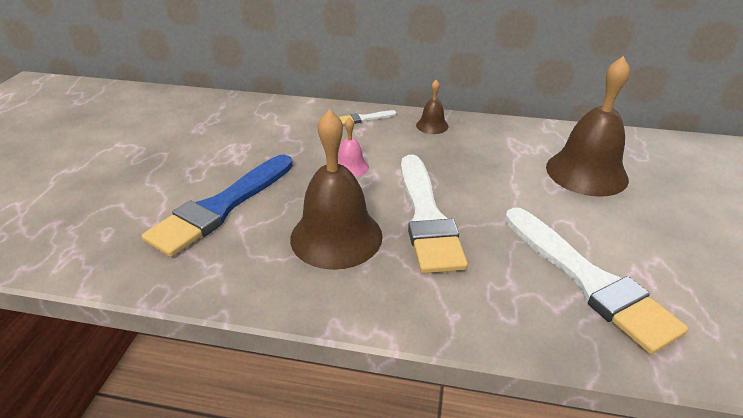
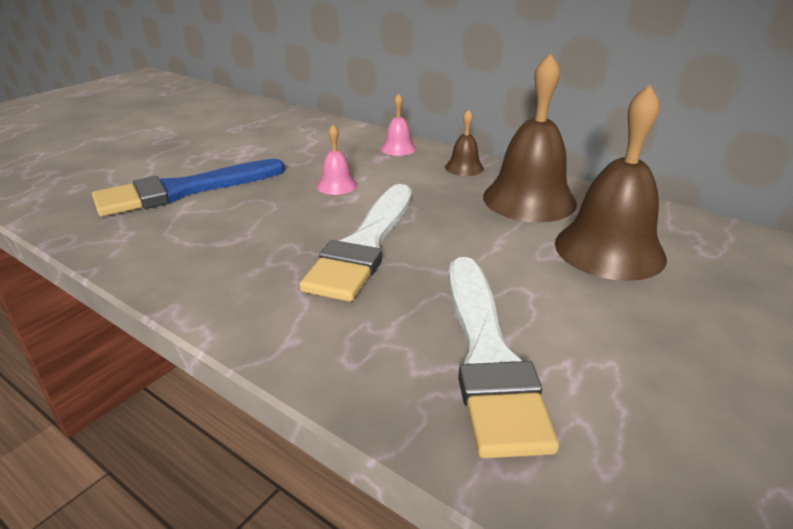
camera: 25 degrees right, 5 degrees down
(336, 236) = (256, 238): brown bell -> brown bell (529, 199)
(365, 118) = (398, 148): white brush -> pink bell

